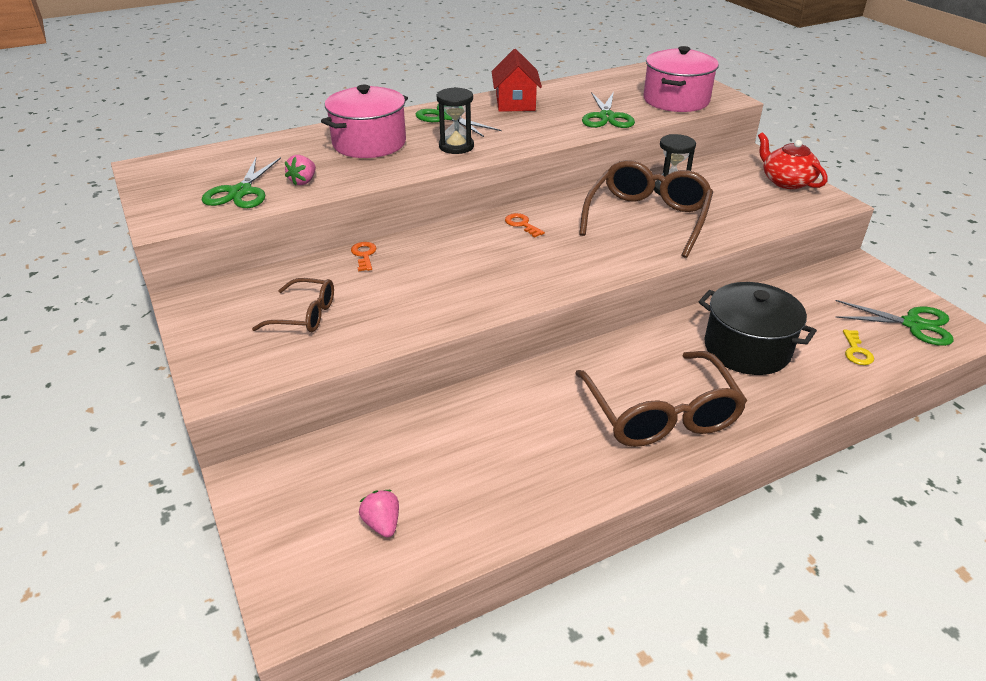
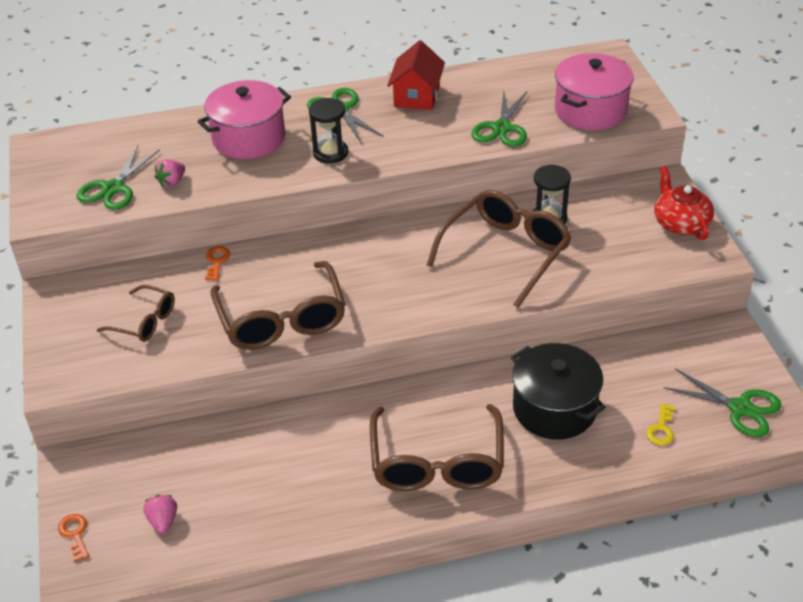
camera: 15 degrees right, 5 degrees up
(455, 295) = (282, 320): none -> brown glasses
(522, 224) = (377, 244): orange key -> orange key (75, 534)

